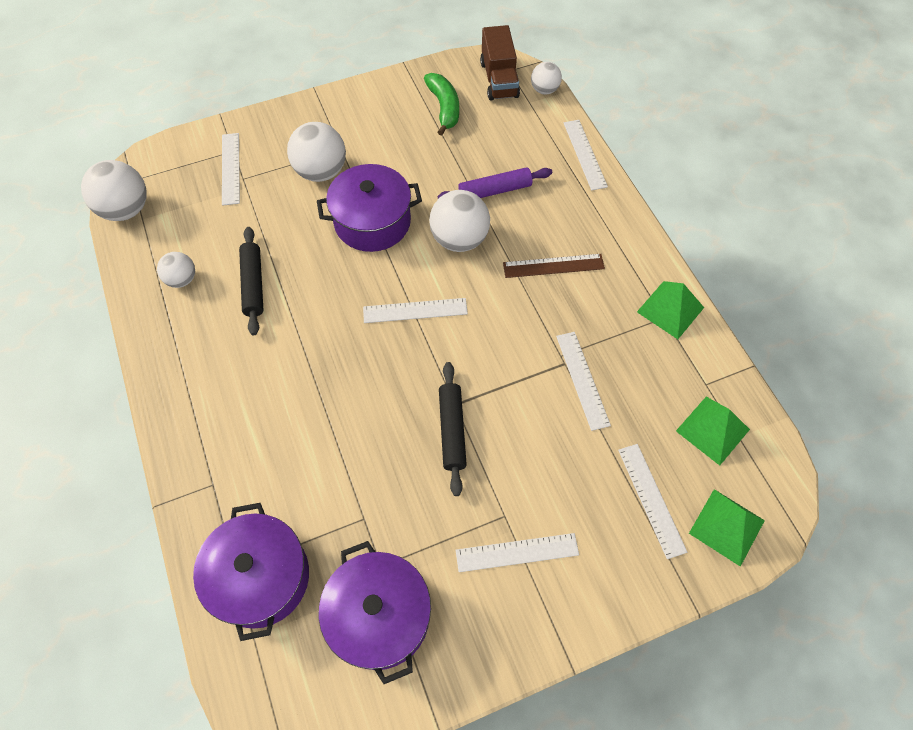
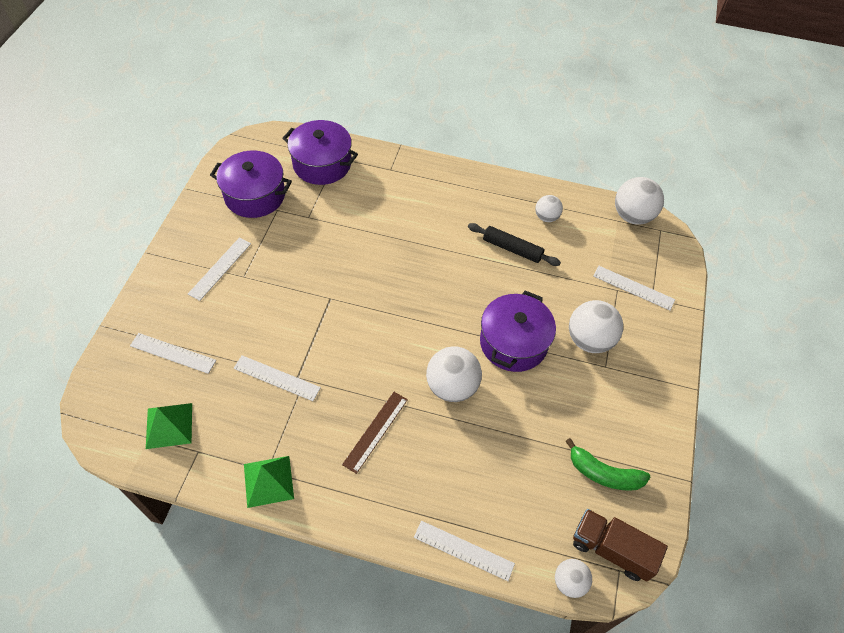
camera: 125 degrees right, 5 degrees down
(415, 310) = (415, 320): white ruler -> none
(452, 430) = (315, 285): black rolling pin -> none
(494, 190) = (479, 445): purple rolling pin -> none
(727, 527) = (116, 379): green pyramid -> none

